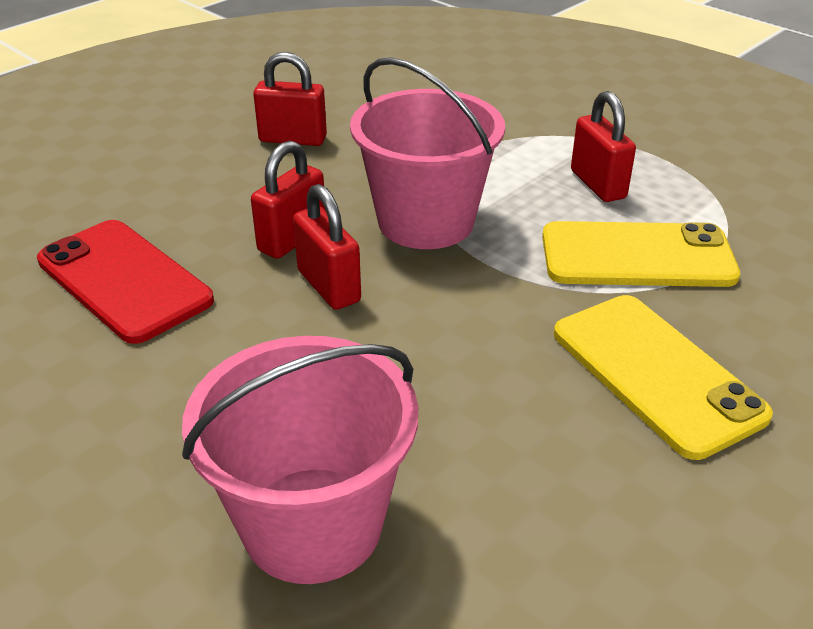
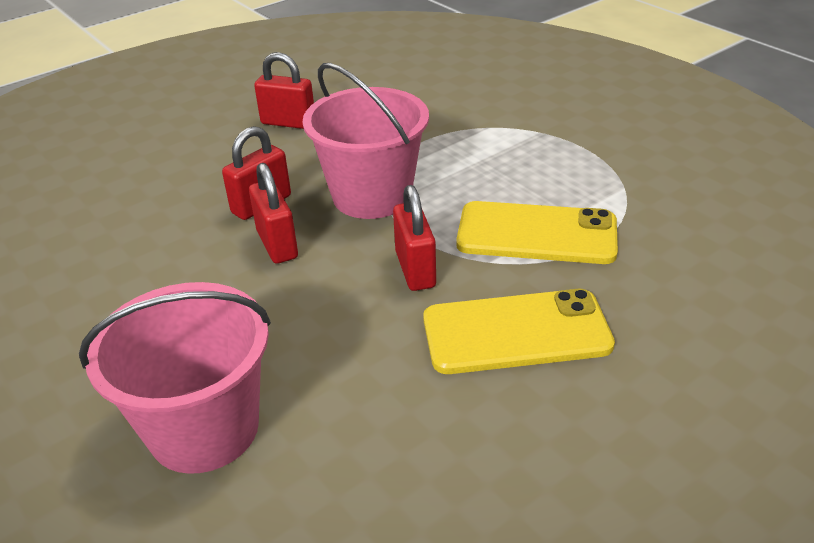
camera: 10 degrees right, 0 degrees up
(124, 280) = (123, 231): red phone -> none
(598, 184) = (525, 171): red padlock -> red padlock (415, 269)
(656, 373) = (516, 332): yellow phone -> yellow phone turned 75 degrees counterclockwise

